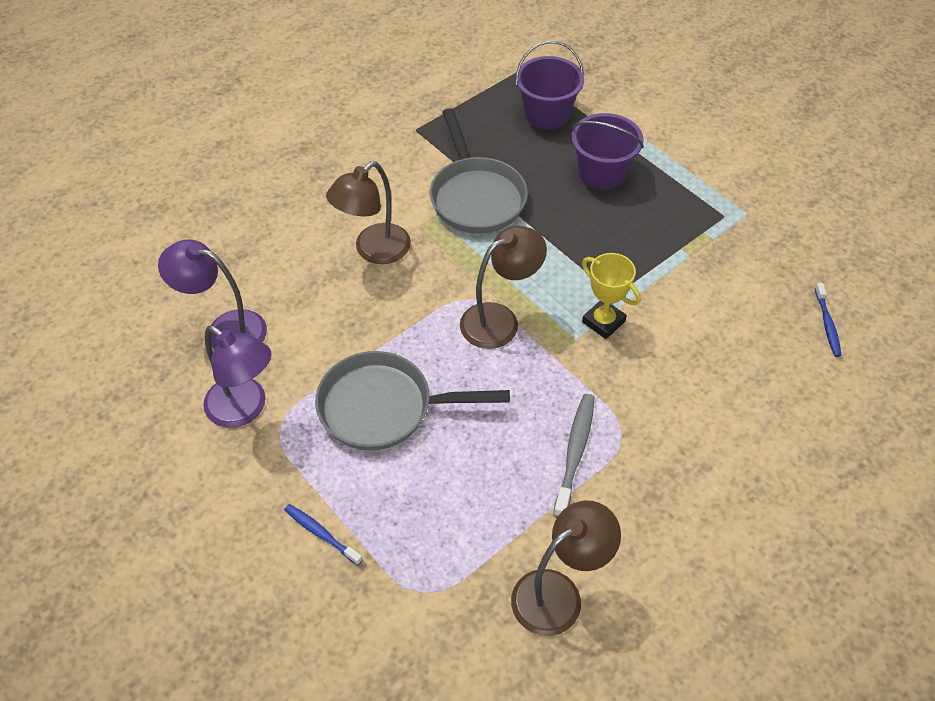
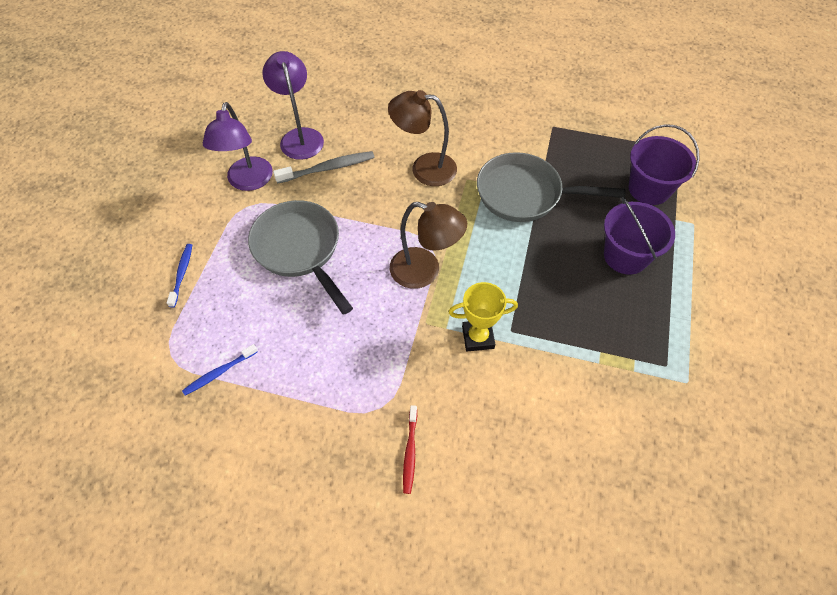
camera: 55 degrees right, 5 degrees up
(476, 197) = (524, 194): grey pan -> grey pan turned 60 degrees clockwise
(558, 593) = (215, 440): brown lamp -> none
(575, 453) = (342, 384): grey toothbrush -> grey toothbrush (328, 168)
(603, 322) = (478, 337): yellow trophy -> yellow trophy turned 75 degrees clockwise
(682, 436) = (410, 452): none -> red toothbrush
(827, 324) = (621, 512): blue toothbrush -> blue toothbrush (219, 372)

